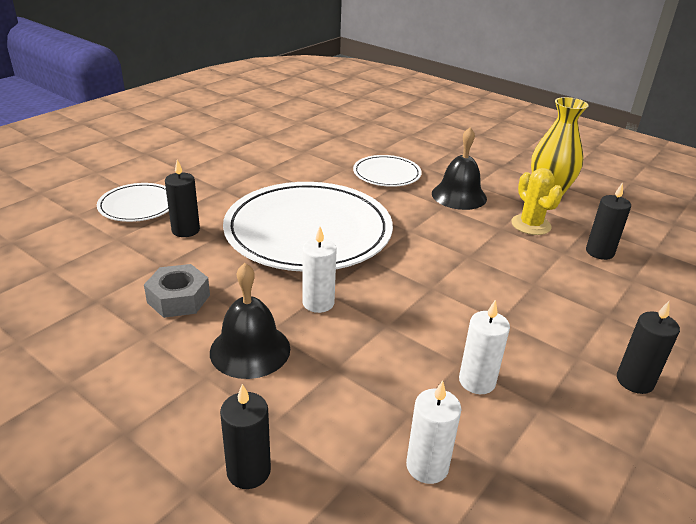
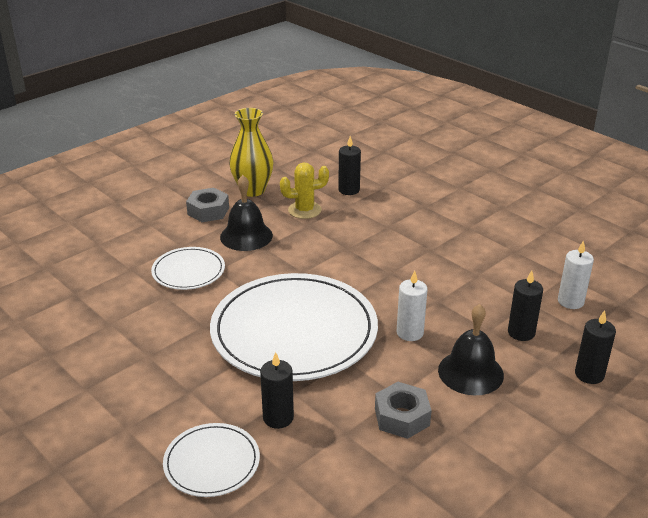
camera: 80 degrees left, 0 degrees up
(477, 381) = (495, 270): white candle -> none
(491, 174) = (208, 211): none -> grey nut
(635, 381) = (489, 213): black candle -> black candle (521, 332)

